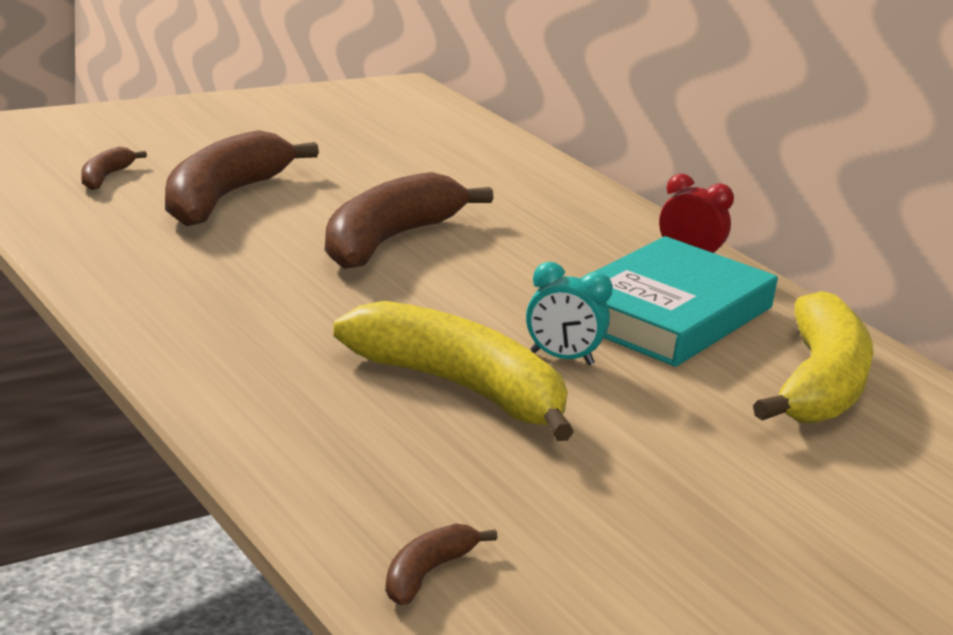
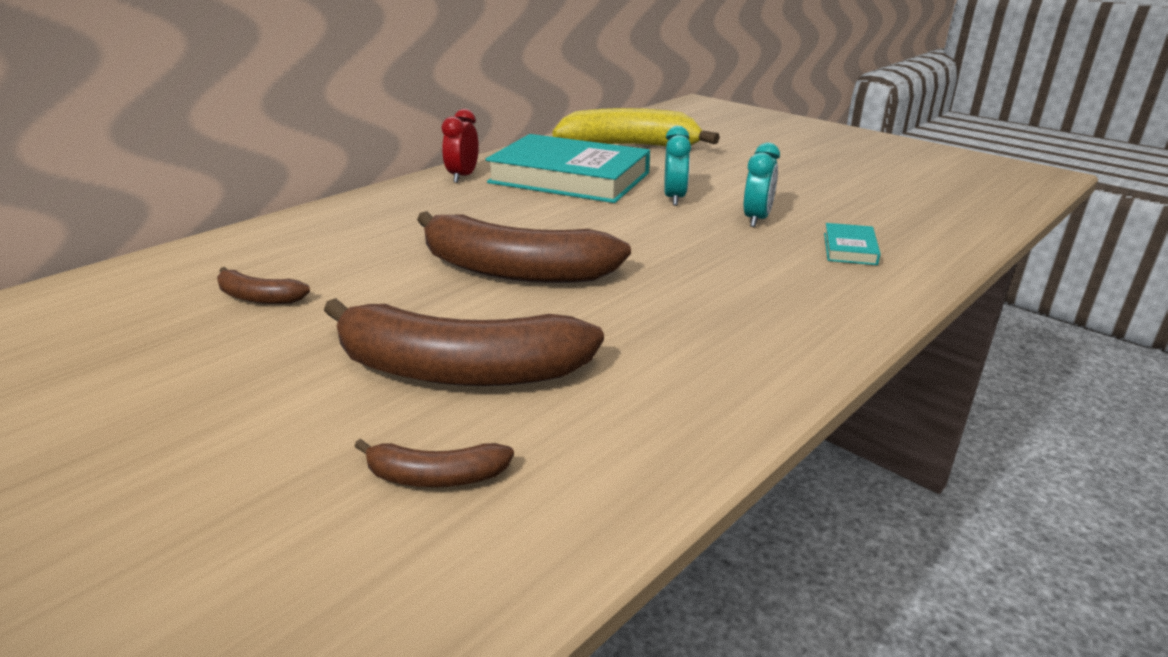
camera: 100 degrees left, 5 degrees up
(332, 415) = (850, 249): none -> turquoise book
(427, 573) = (968, 207): brown banana -> brown banana (258, 297)
(460, 388) = (757, 219): yellow banana -> turquoise clock

